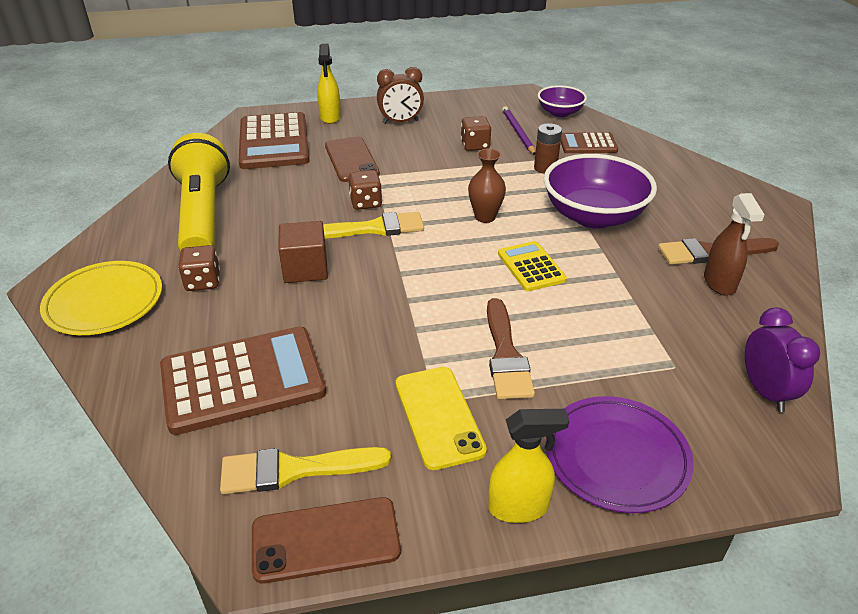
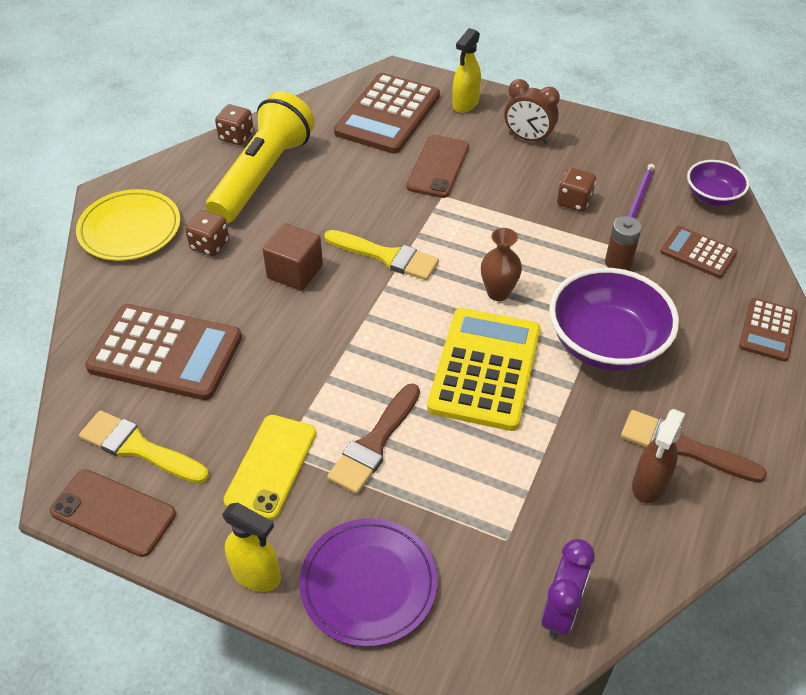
camera: 35 degrees right, 10 degrees up
(366, 203) = (406, 224): brown dice -> brown dice (236, 136)
(531, 267) = (485, 369): yellow calculator -> yellow calculator, size x1.86
(678, 168) = (767, 330): none -> brown calculator

